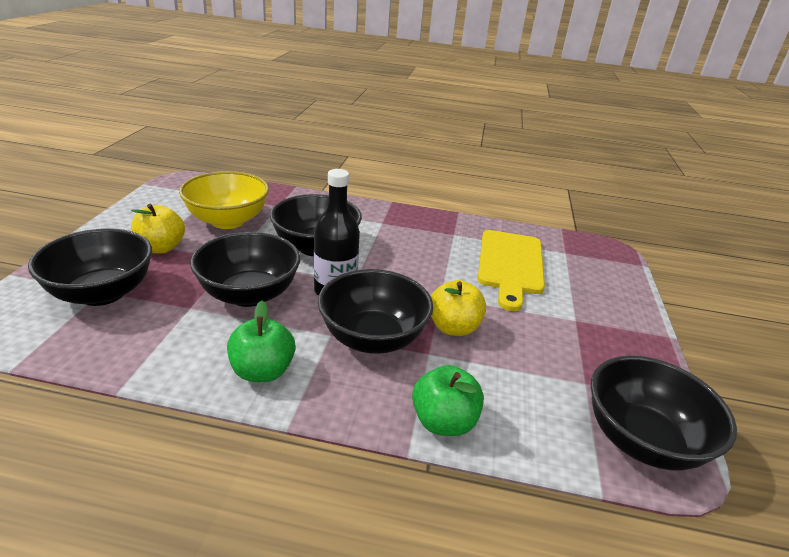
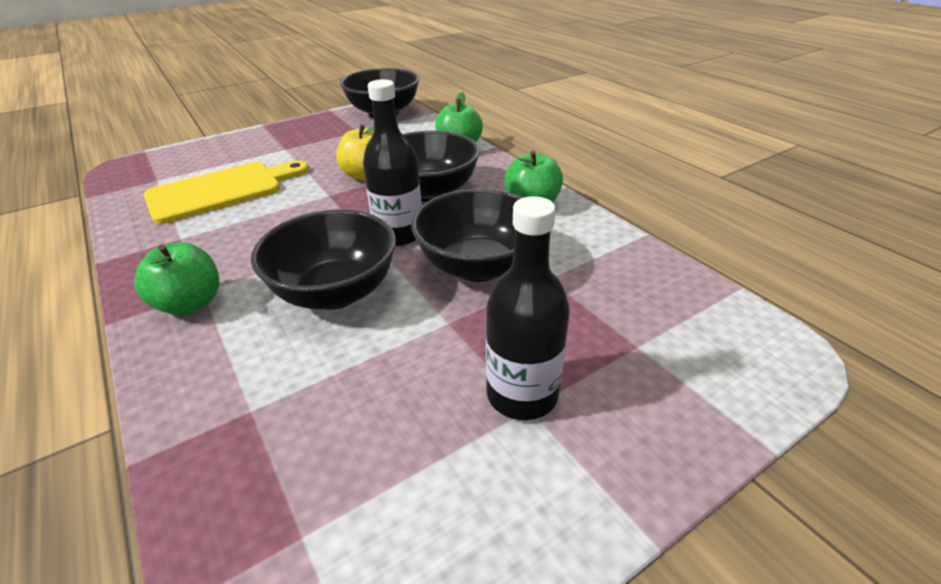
camera: 130 degrees left, 5 degrees up
(102, 293) = (636, 341): black bowl -> none
(161, 248) = (522, 394): yellow apple -> black bottle
(228, 221) = (371, 411): yellow bowl -> none
(375, 217) = (190, 304): none -> green apple

